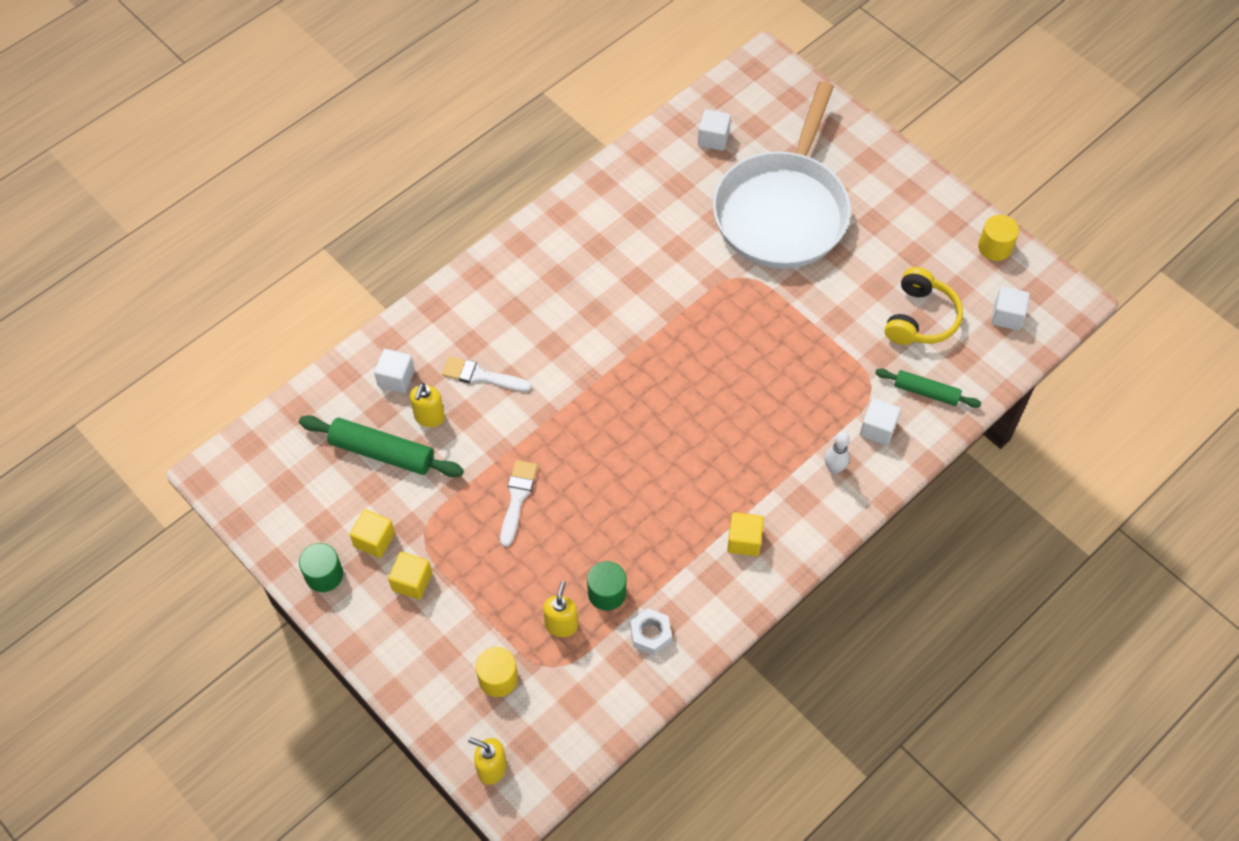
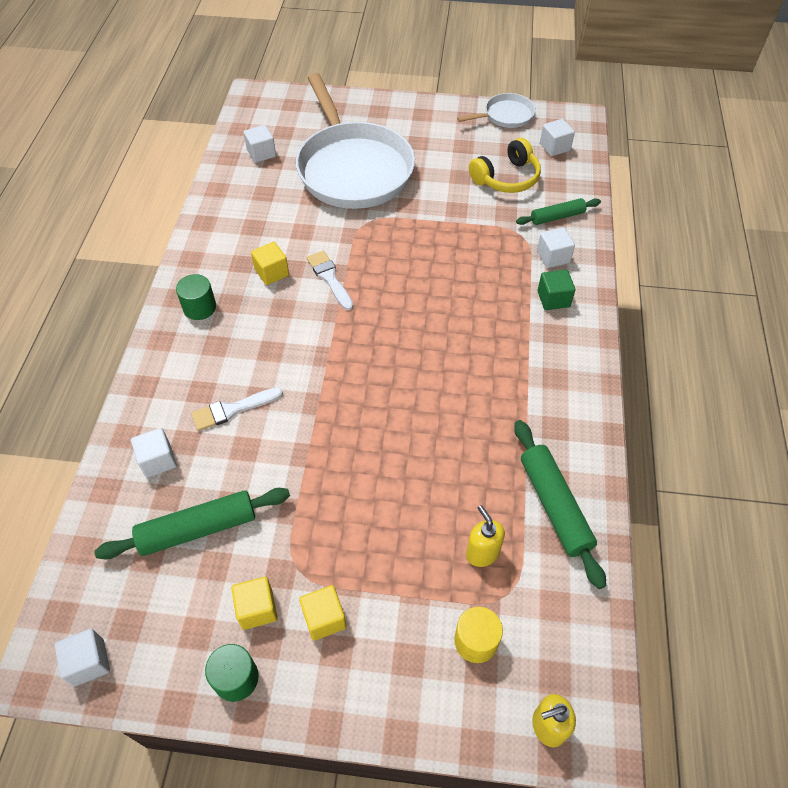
camera: 40 degrees left, 5 degrees down
(245, 492) = (89, 662): none -> white cube
(429, 417) = (216, 471): yellow soap dispenser -> none
(517, 498) = (350, 481): white brush -> white brush (329, 278)
(607, 593) = (491, 500): green cylinder -> green cylinder (199, 307)
(650, 634) = (554, 505): white nut -> green rolling pin
(744, 541) = (547, 388): yellow cube -> yellow cube (272, 272)
(834, 468) = (553, 299): white bowling pin -> green cube
(920, 318) = (506, 178): yellow headphones -> yellow headphones turned 75 degrees clockwise
(995, 247) = (505, 116): yellow cylinder -> white pan

